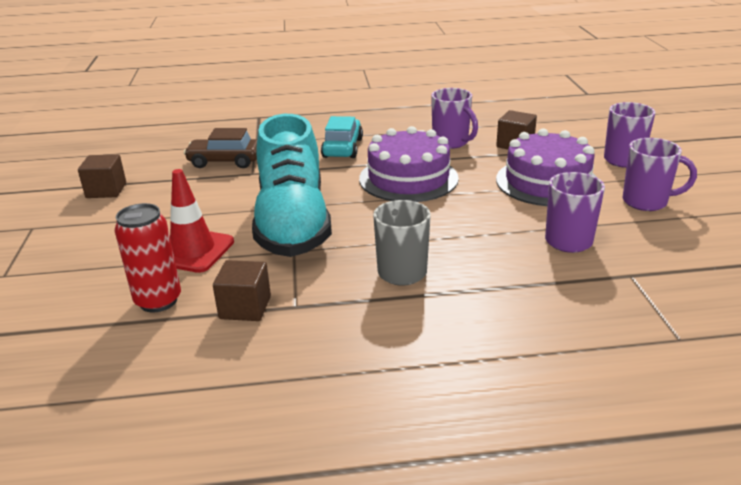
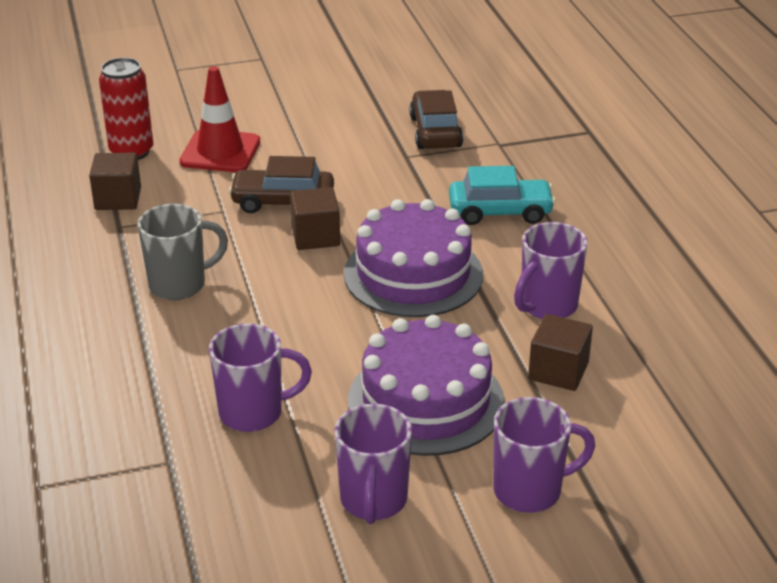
camera: 80 degrees right, 5 degrees up
(106, 190) = (345, 76): brown cube -> brown cube (315, 236)
(293, 223) = (283, 202): turquoise shoe -> brown car

